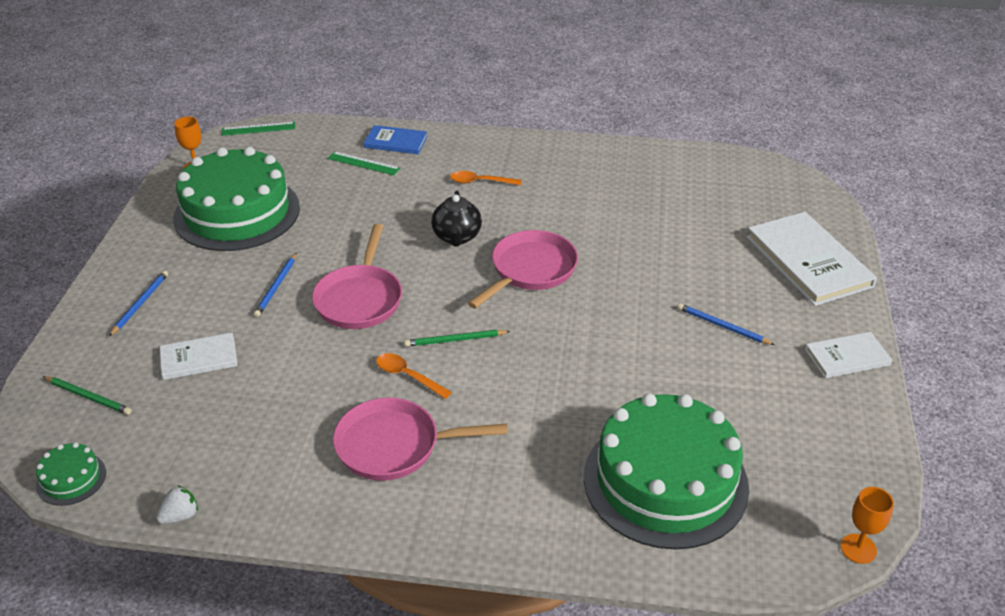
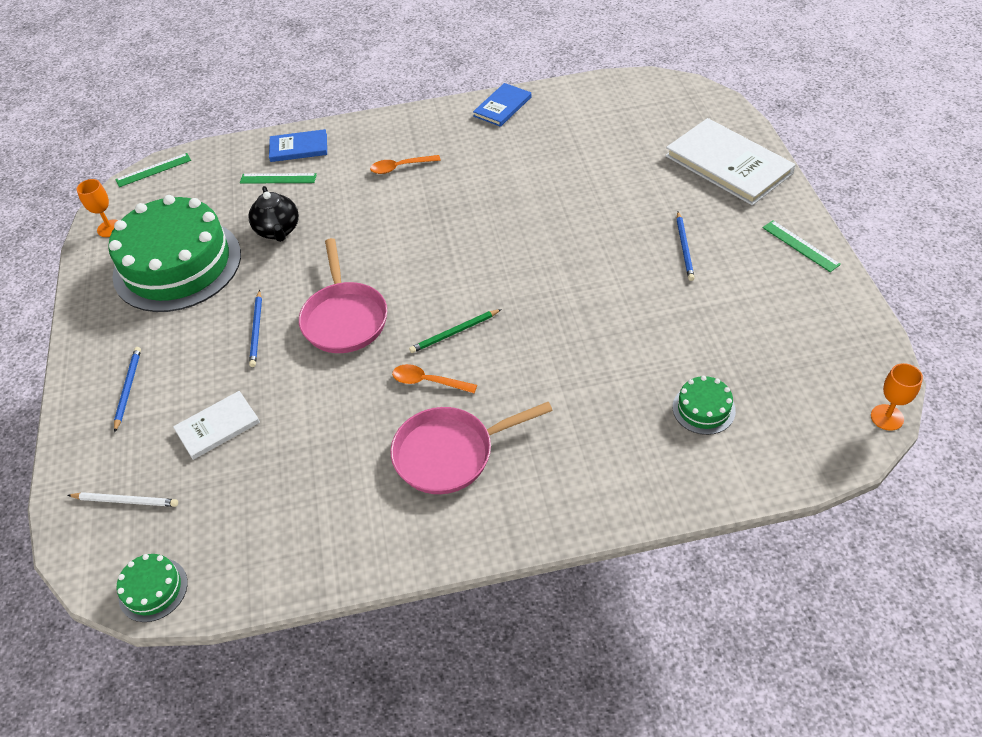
camera: 15 degrees left, 10 degrees up
(88, 397) = (126, 501): green pencil -> white pencil
(180, 516) = (282, 590): white strawberry -> none
(457, 237) = (406, 229): black teapot -> black teapot (278, 231)
(530, 270) = (490, 243): pink pan -> none
(605, 153) = (502, 107): none -> blue book
(665, 481) = (703, 409): green cake -> green cake, size x0.41
(722, 326) = (684, 248): blue pencil -> blue pencil turned 105 degrees counterclockwise
(847, 357) = (800, 246): white book -> green ruler

